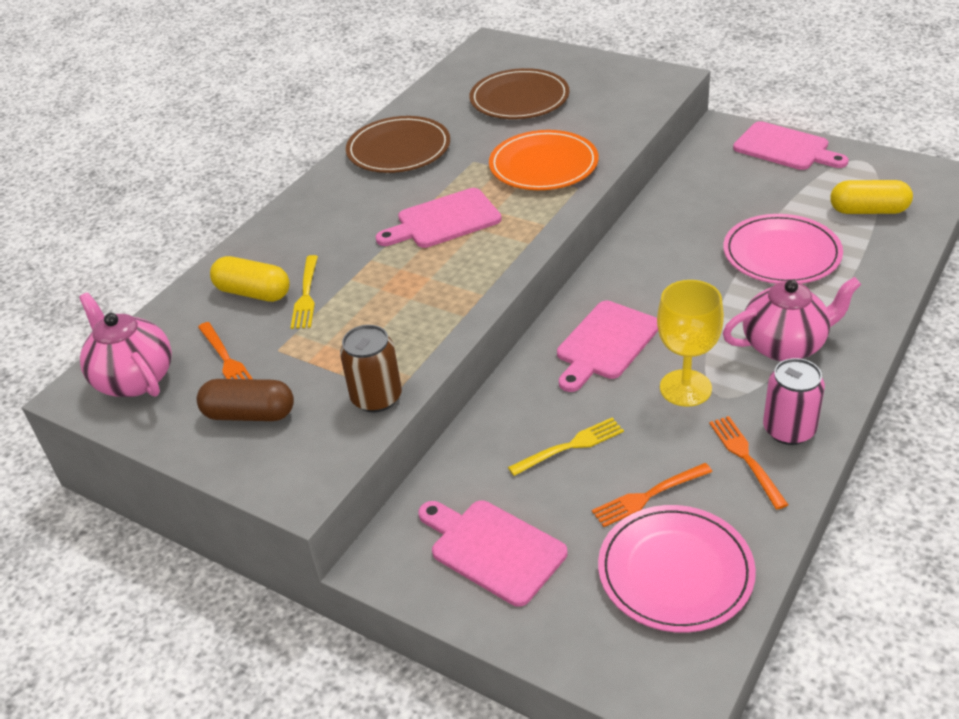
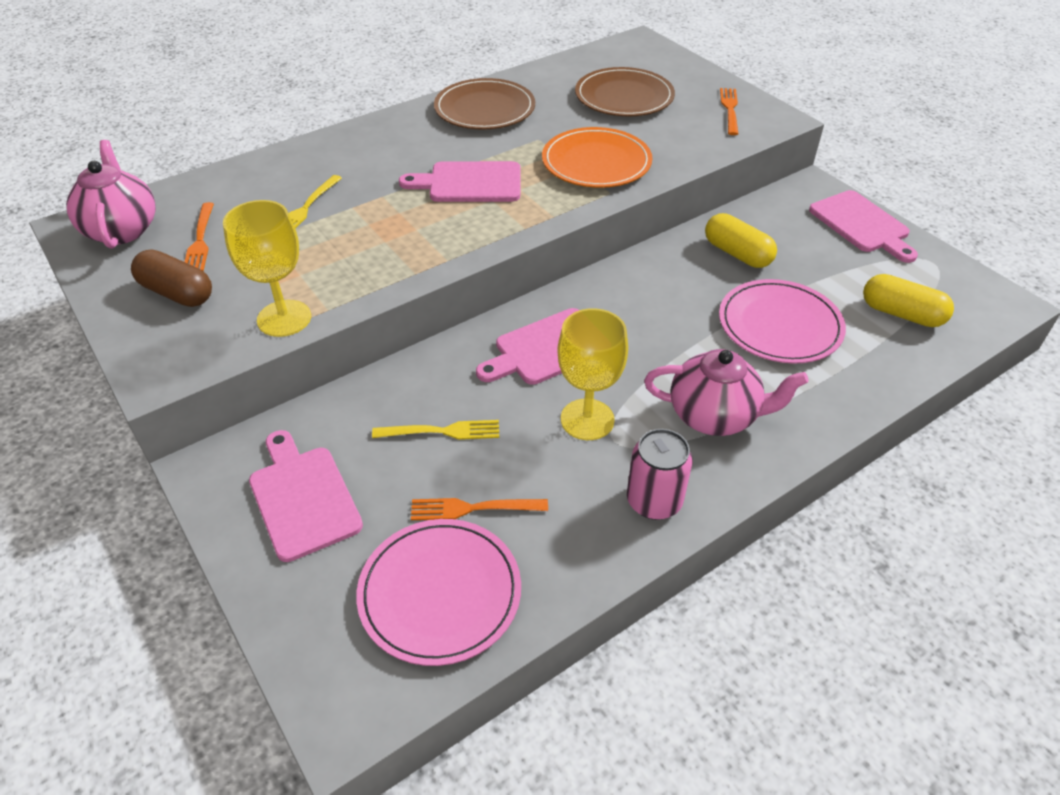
camera: 20 degrees right, 5 degrees up
(253, 293) = (268, 191): yellow capsule -> yellow capsule (737, 253)
(376, 398) = (284, 318): brown can -> yellow goblet
(745, 458) = (591, 511): orange fork -> orange fork (729, 109)

